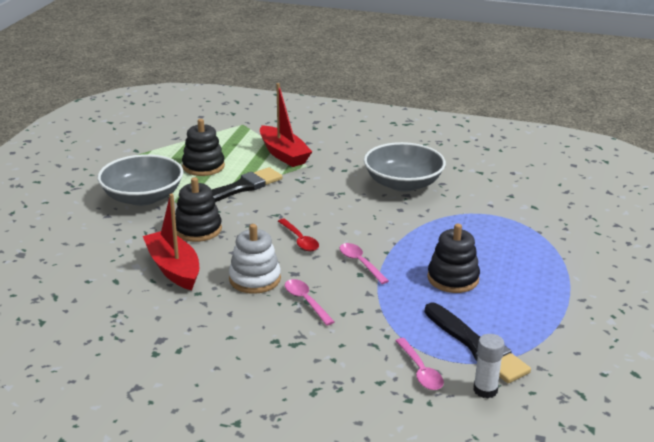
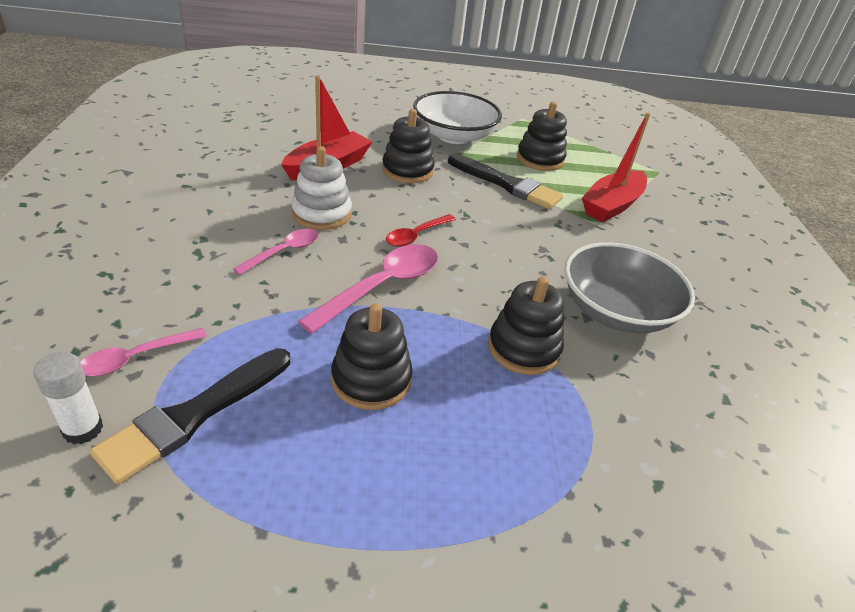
camera: 70 degrees right, 10 degrees up
(143, 197) = (454, 136): grey bowl -> white bowl
(360, 263) = (381, 286): pink spoon -> pink spoon, size x1.69
(432, 222) = (523, 349): none -> black stacking toy

